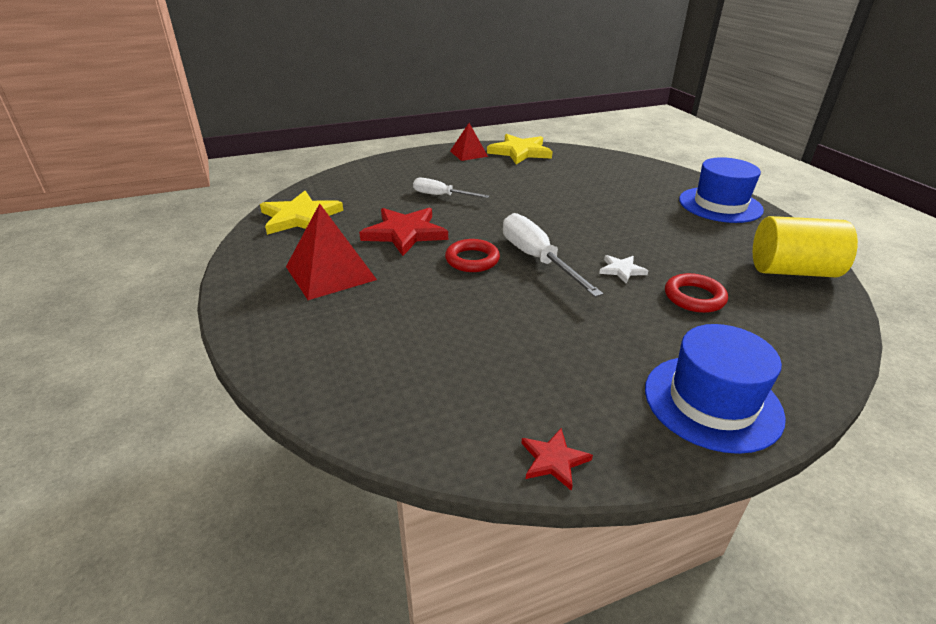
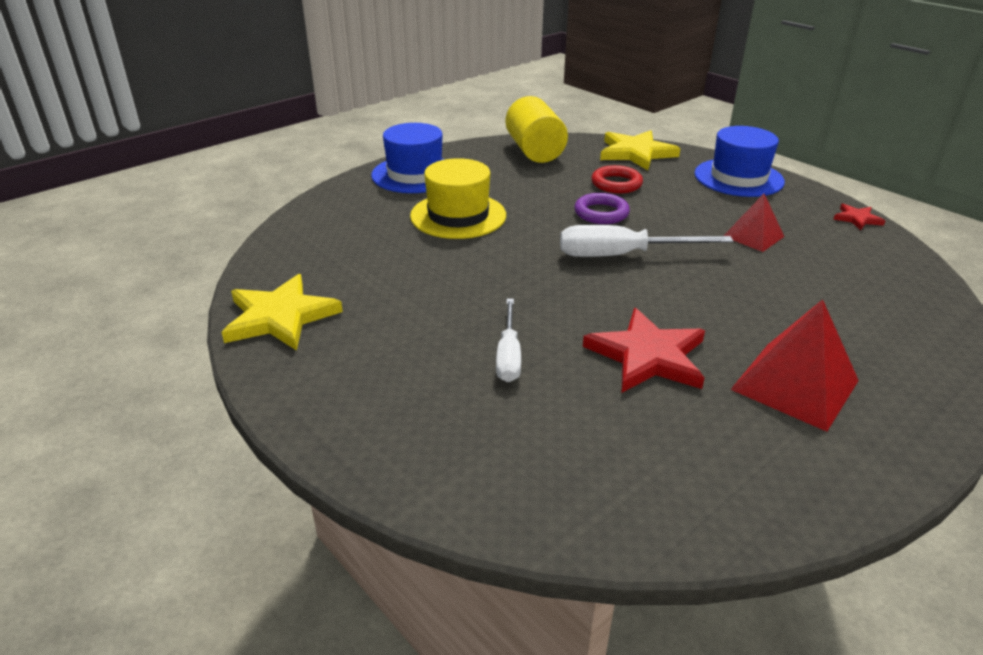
camera: 110 degrees left, 0 degrees up
(300, 217) = (696, 486): yellow star -> yellow star (636, 153)
(468, 153) = (305, 370): red pyramid -> red pyramid (753, 236)
(472, 260) = (662, 292): red ring -> none
(537, 259) = (622, 255): white screwdriver -> white screwdriver turned 45 degrees clockwise
(622, 270) = (601, 213): white star -> purple ring
(632, 209) = (458, 216): none -> yellow hat

